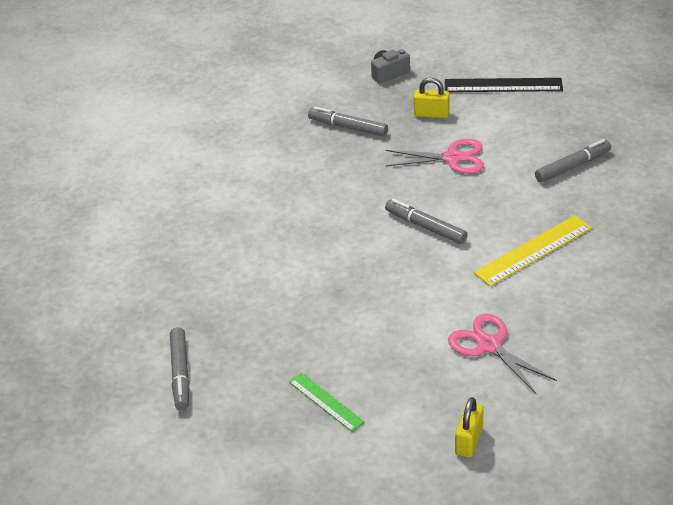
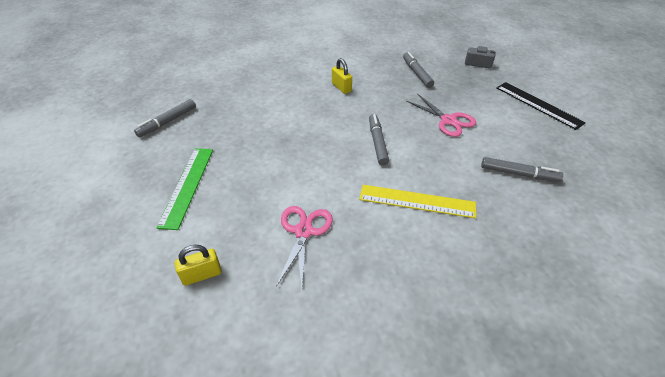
camera: 45 degrees right, 5 degrees up
(326, 402) = (187, 186): green ruler -> green ruler, size x1.61
(431, 114) = (471, 93): yellow padlock -> yellow padlock (341, 87)

